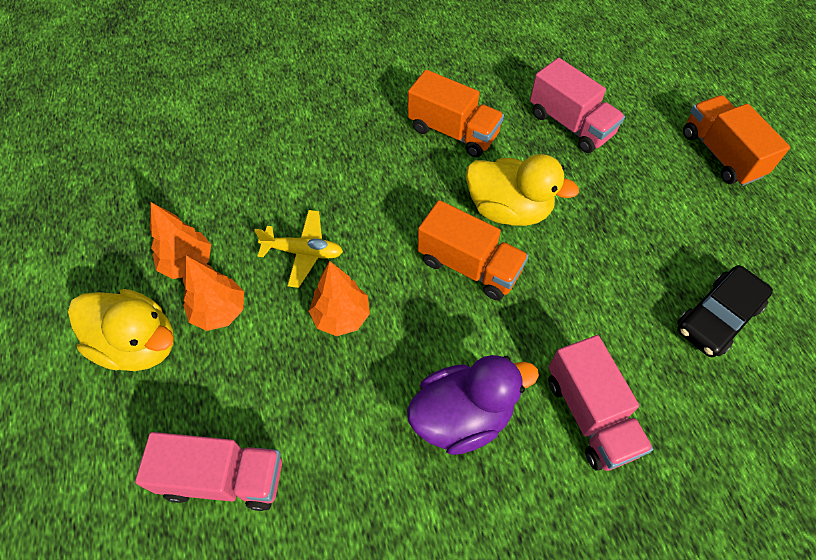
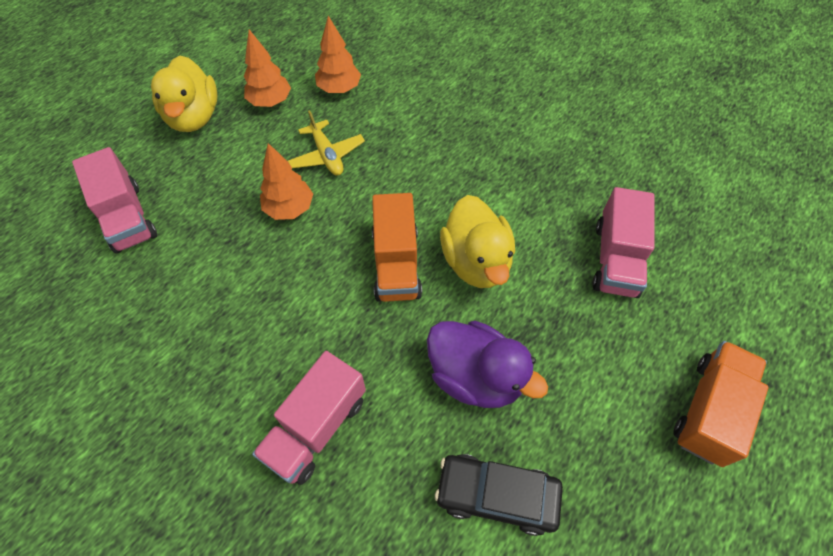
camera: 55 degrees right, 0 degrees up
(219, 311) = (245, 140): orange tree -> orange tree (339, 89)
(453, 132) = (522, 180): orange truck -> none
(462, 416) = (256, 332): purple duck -> purple duck (475, 376)

